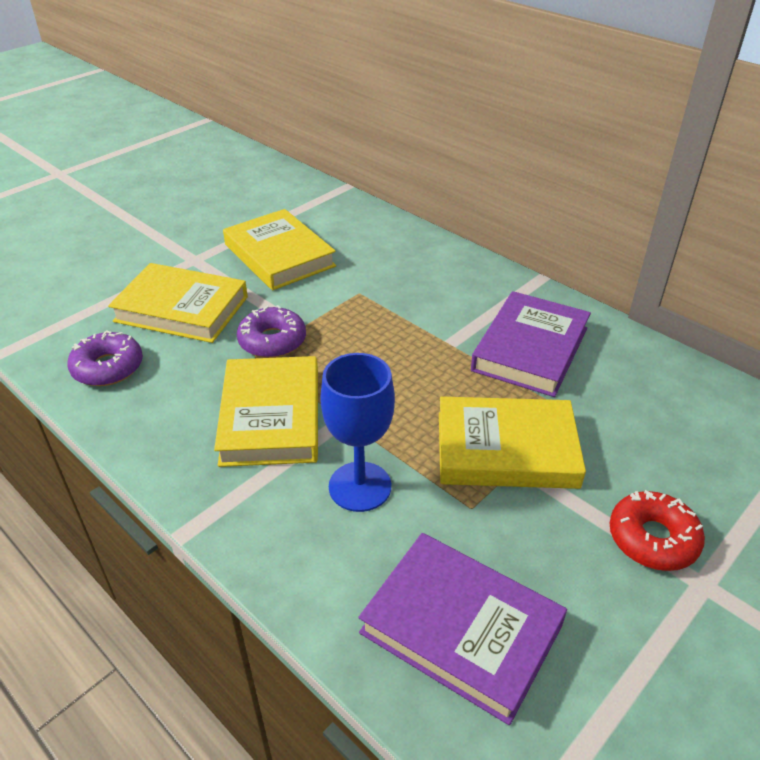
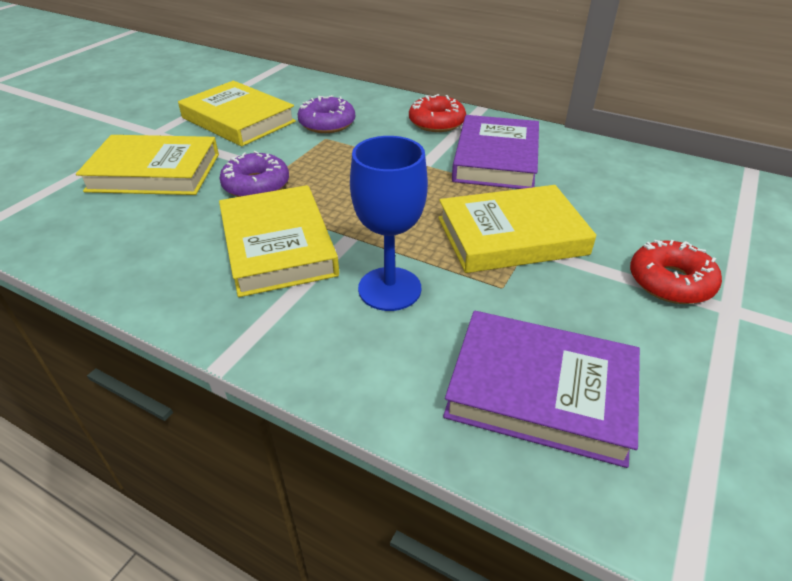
camera: 15 degrees left, 0 degrees up
(108, 367) = (89, 231): purple donut -> purple donut (327, 123)
(484, 290) = (436, 122): none -> red donut

